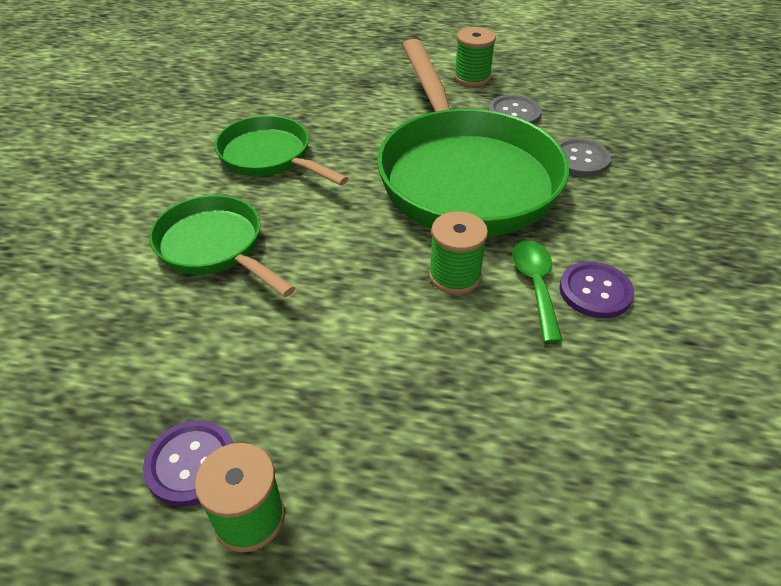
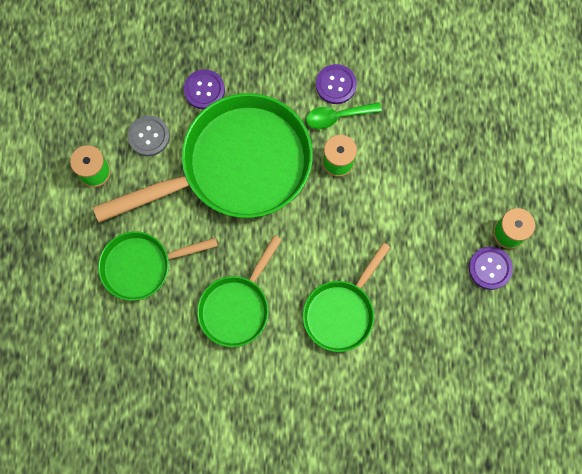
camera: 100 degrees left, 30 degrees up
(351, 98) = (142, 266): none -> green pan
(579, 159) = (204, 90): grey button -> purple button

